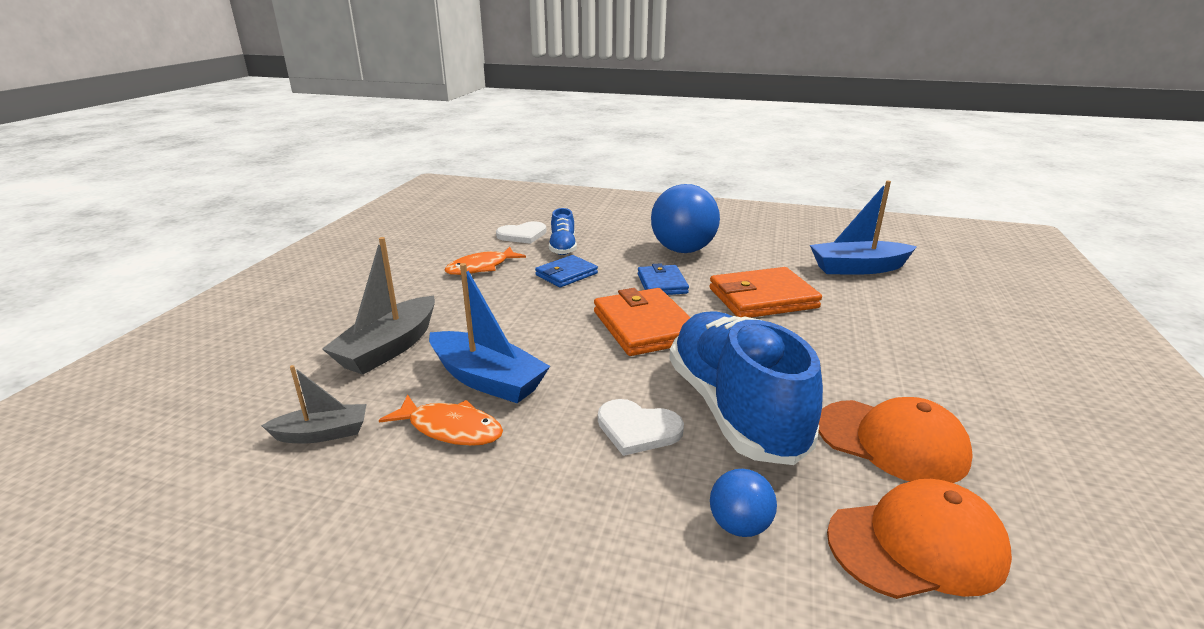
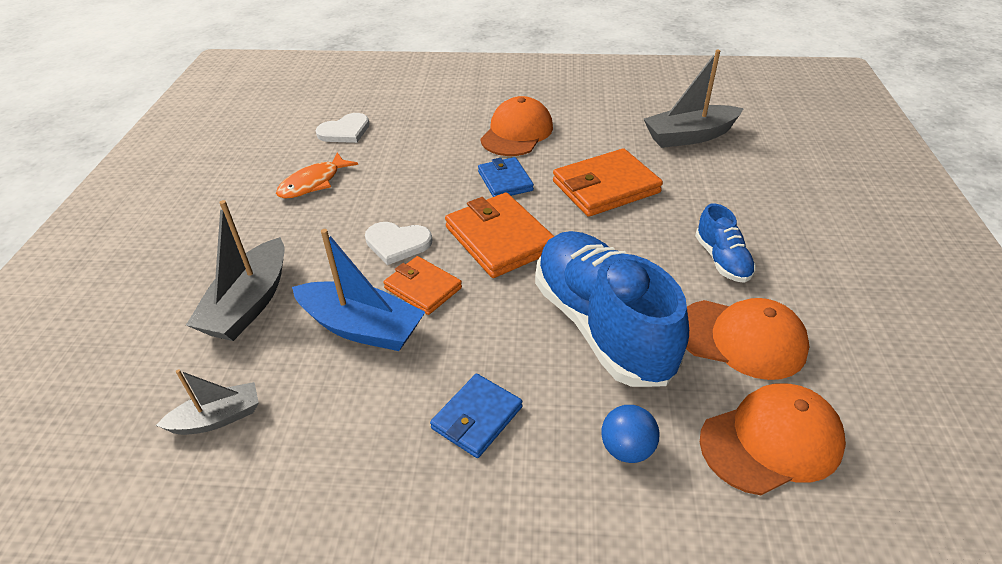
camera: 10 degrees left, 15 degrees up
(450, 429) = (343, 391): orange fish -> none
(557, 356) = (423, 288): none -> orange wallet
(563, 247) = (392, 144): blue shoe -> blue shoe (722, 260)
(566, 274) = (405, 181): blue wallet -> blue wallet (477, 418)
(637, 429) = (519, 362): white heart -> white heart (397, 243)
(683, 250) = (517, 133): blue ball -> orange cap
(858, 268) = (689, 136): blue boat -> grey boat

